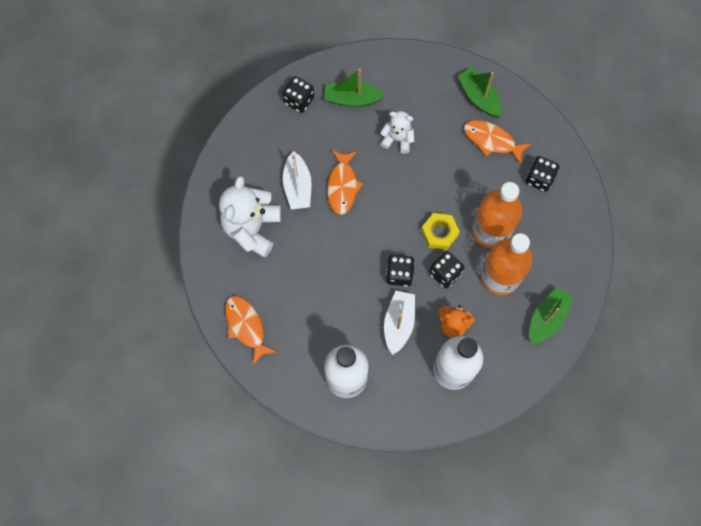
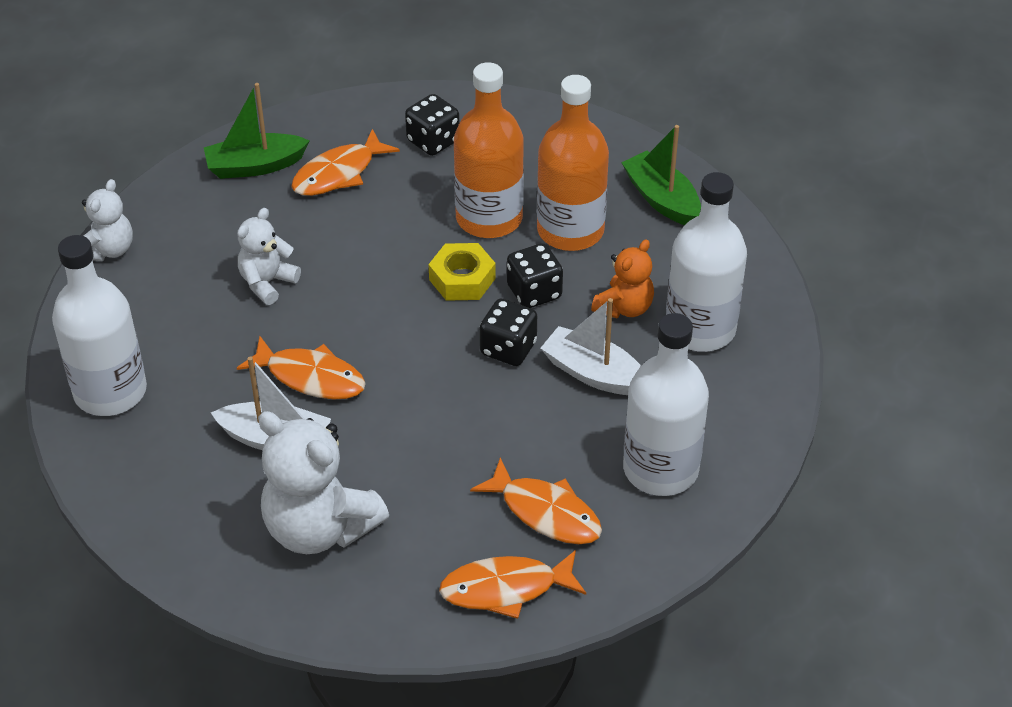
camera: 70 degrees left, 25 degrees down
(298, 329) = (545, 512): none -> orange fish
(299, 100) = (110, 391): black dice -> white bottle
(352, 99) = (155, 319): green boat -> none
(389, 56) = (108, 250): none -> white teddy bear

